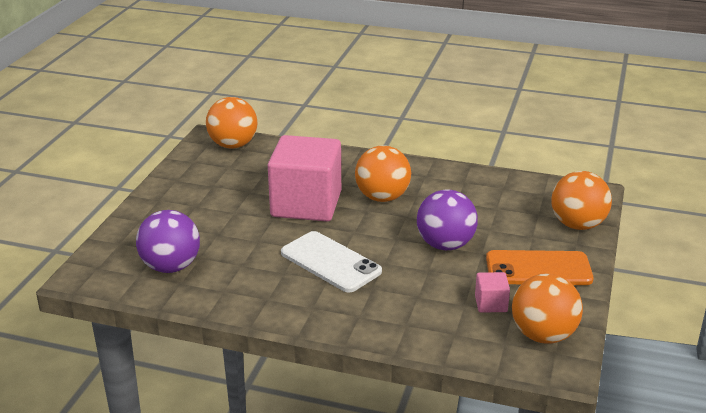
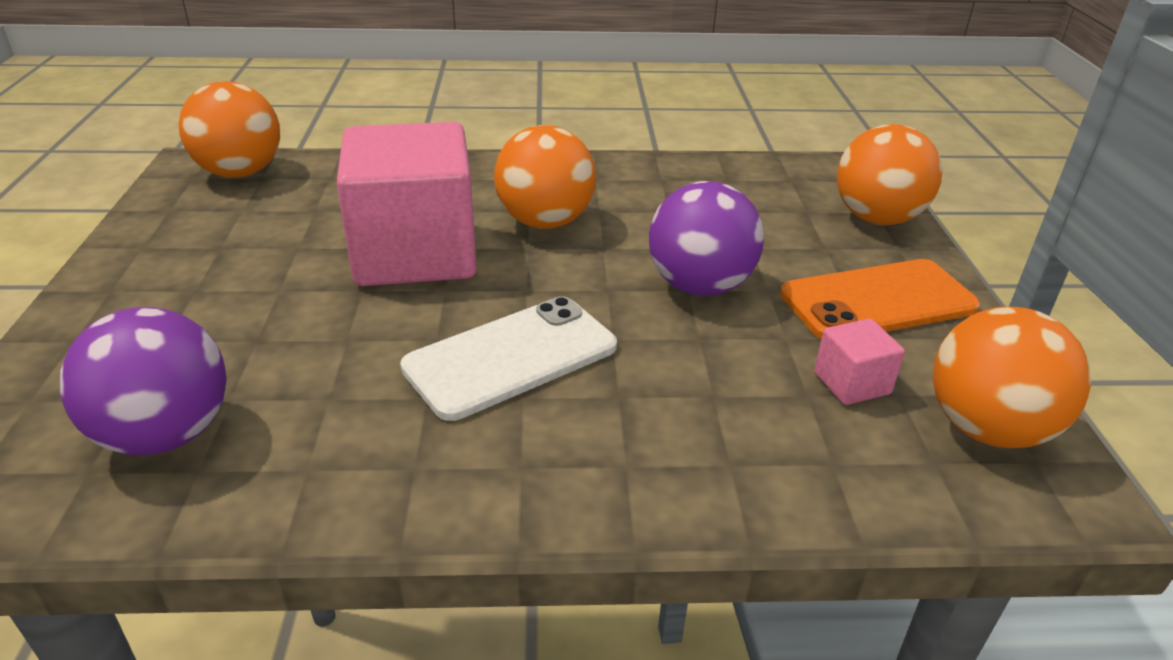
camera: 20 degrees left, 5 degrees up
(330, 262) = (511, 357): white phone -> white phone turned 60 degrees counterclockwise

